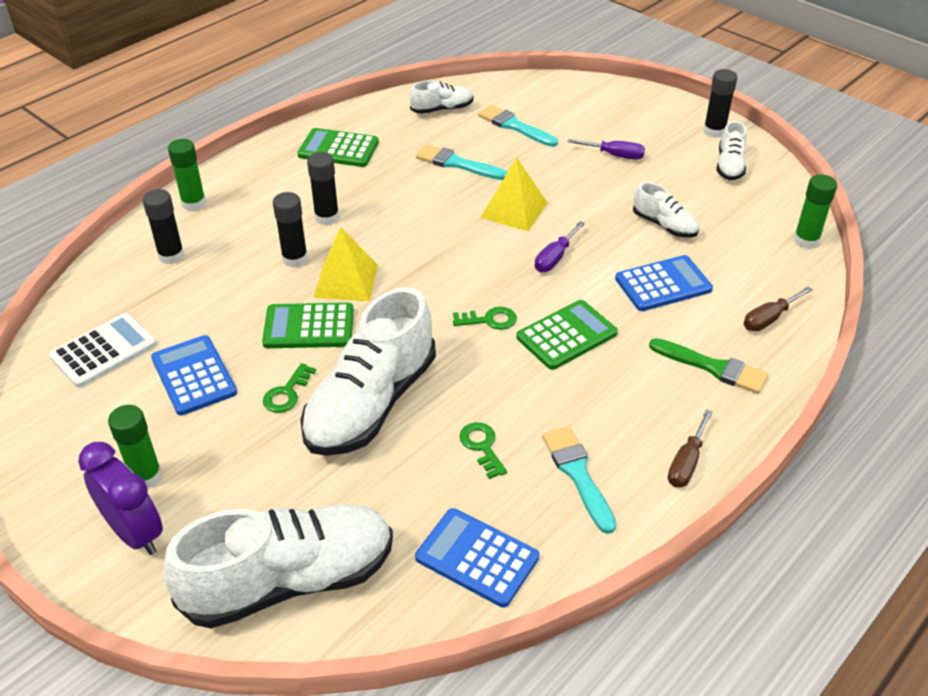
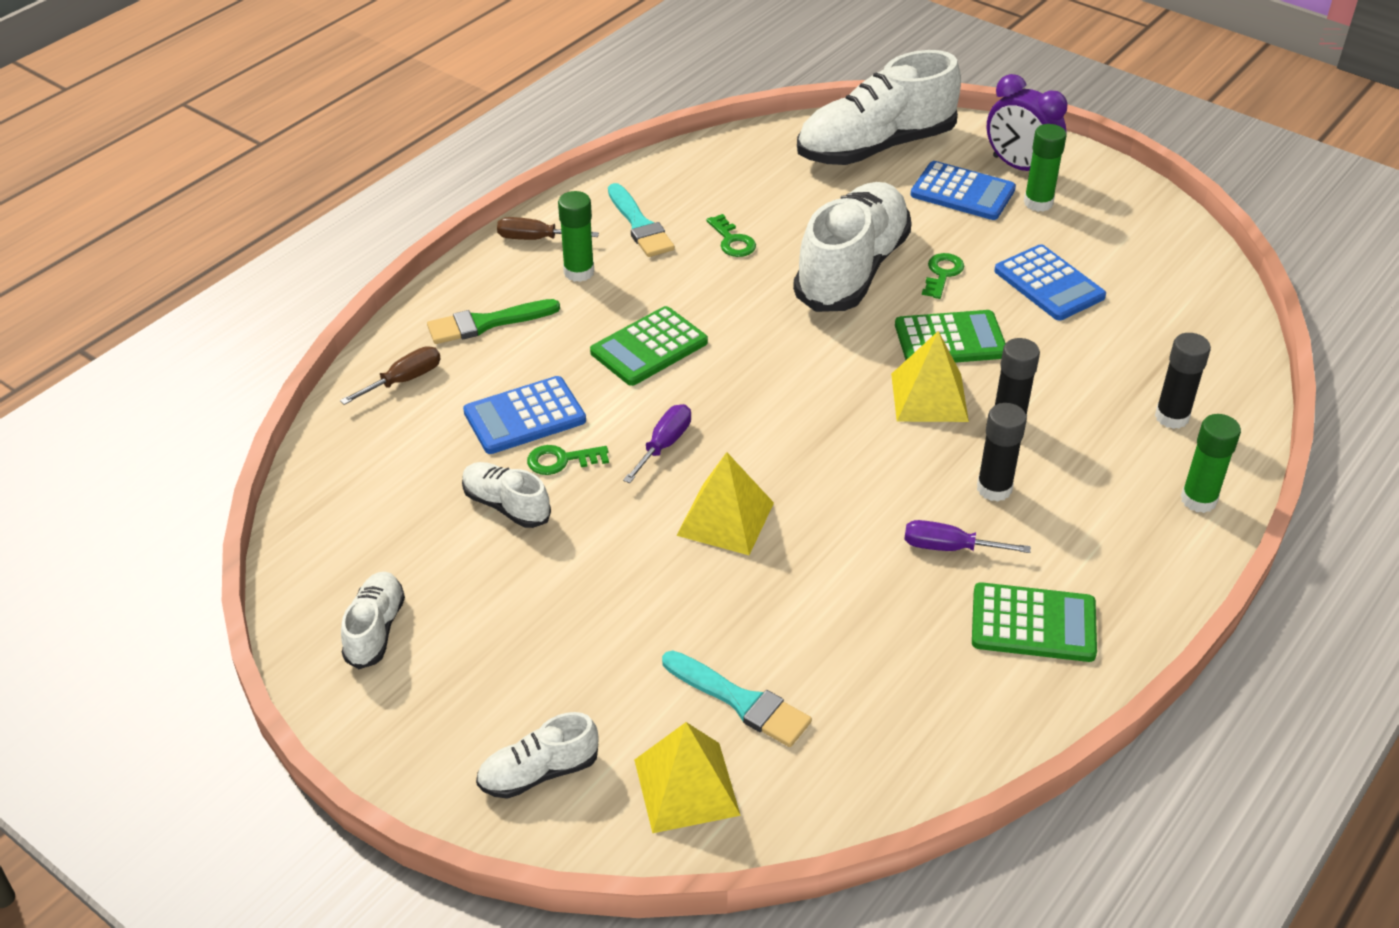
camera: 175 degrees right, 0 degrees up
(104, 351) = (1164, 302): white calculator -> none
(442, 109) = (882, 738): white shoe -> white shoe (539, 773)
(457, 163) = (827, 604): turquoise brush -> none
(477, 557) = (725, 167): blue calculator -> blue calculator (962, 192)
(489, 320) = (741, 359): green key -> green key (561, 460)
(546, 98) = (686, 787): none -> yellow pyramid
(615, 155) = (564, 640): purple screwdriver -> purple screwdriver (949, 547)
(686, 463) = (535, 239): brown screwdriver -> brown screwdriver turned 105 degrees counterclockwise
(713, 367) = (487, 323): green brush -> green brush turned 45 degrees counterclockwise
(714, 131) = (377, 714): black glue stick -> none
(806, 240) = (310, 493): green glue stick -> green glue stick (579, 272)

